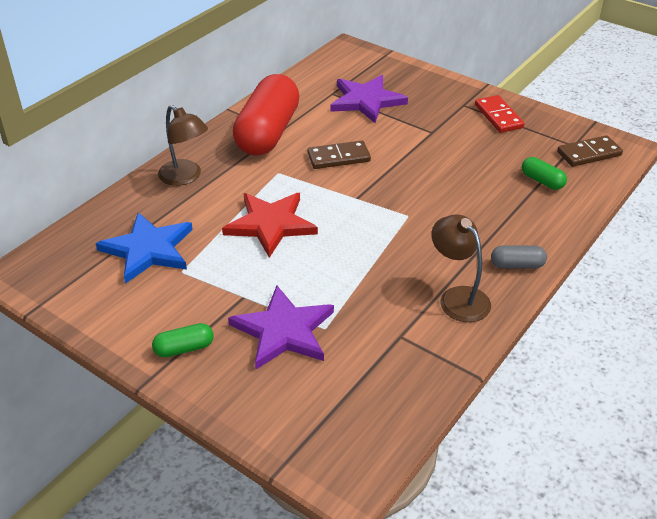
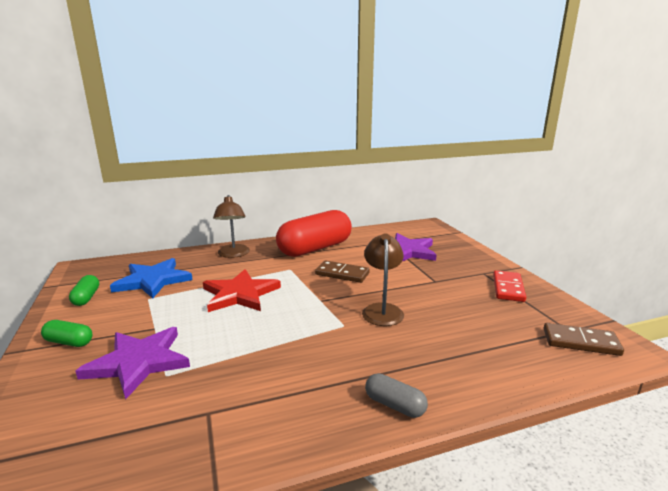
camera: 35 degrees right, 20 degrees down
(458, 297) = (301, 406): brown lamp -> brown lamp (382, 310)
(542, 181) = (502, 346): green capsule -> green capsule (86, 298)

